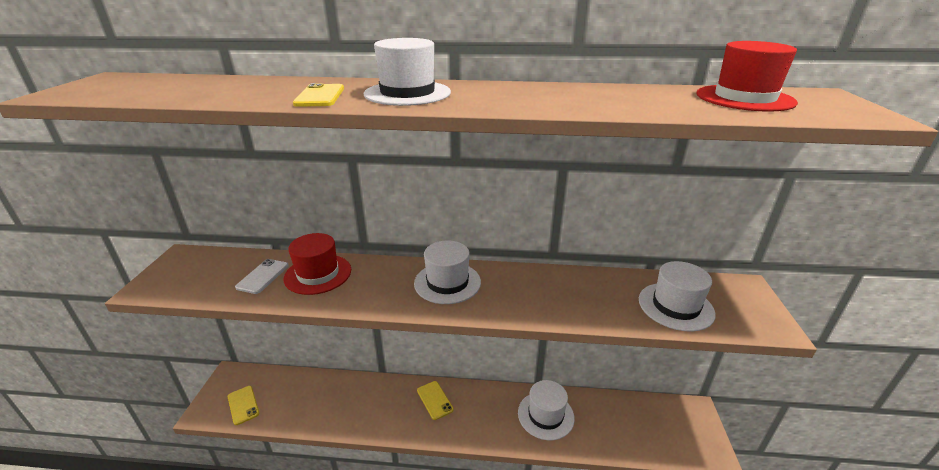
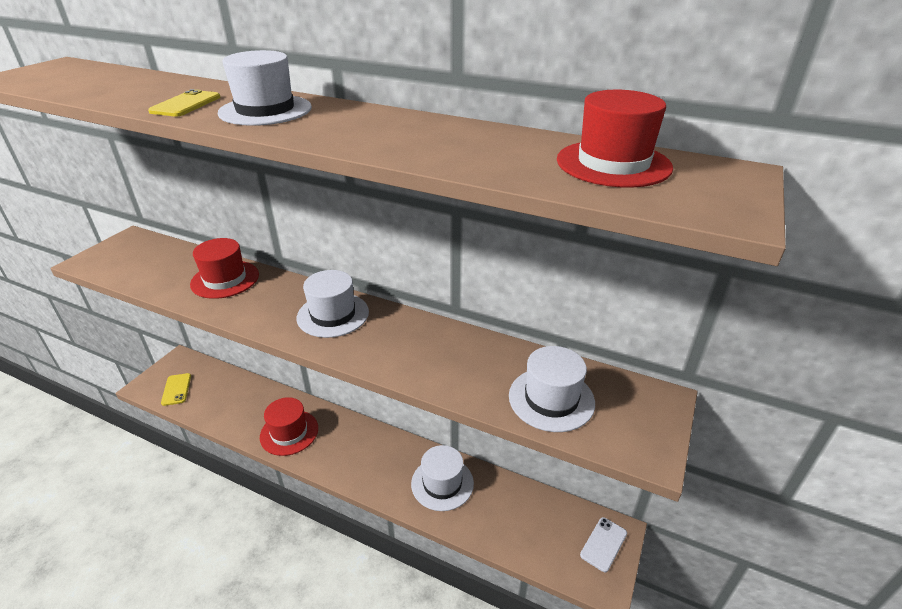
camera: 20 degrees right, 5 degrees up
(263, 276) = (179, 271): white phone -> white phone (603, 544)
(384, 412) = (289, 432): none -> red hat
(435, 400) = (341, 434): yellow phone -> none

